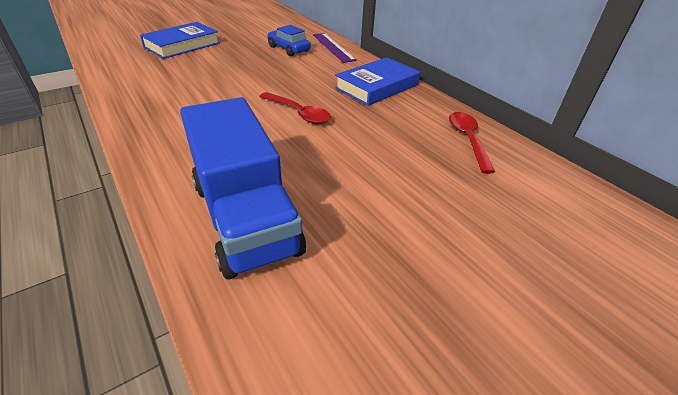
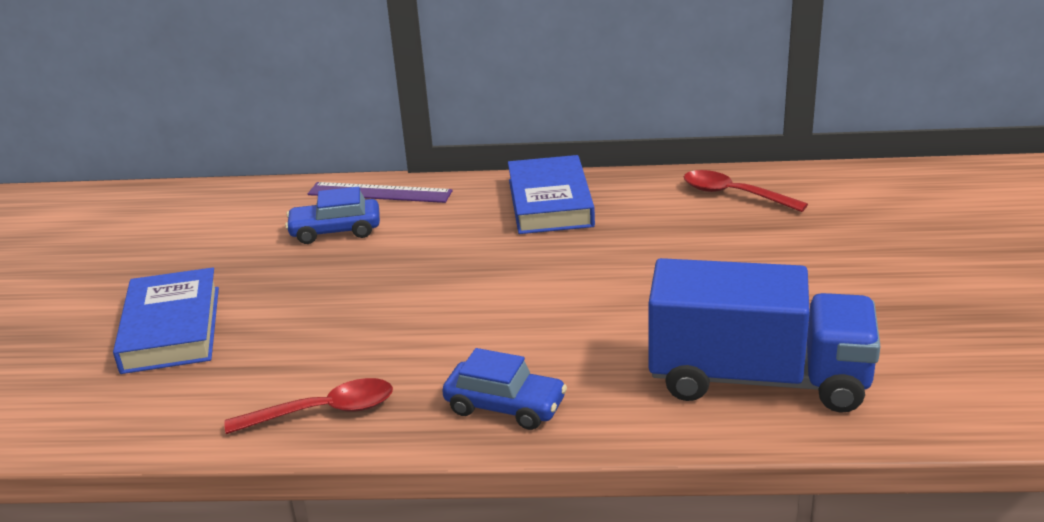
camera: 50 degrees left, 10 degrees down
(162, 135) = (505, 406): none -> blue car
(299, 113) = (560, 282): red spoon -> red spoon (324, 411)

